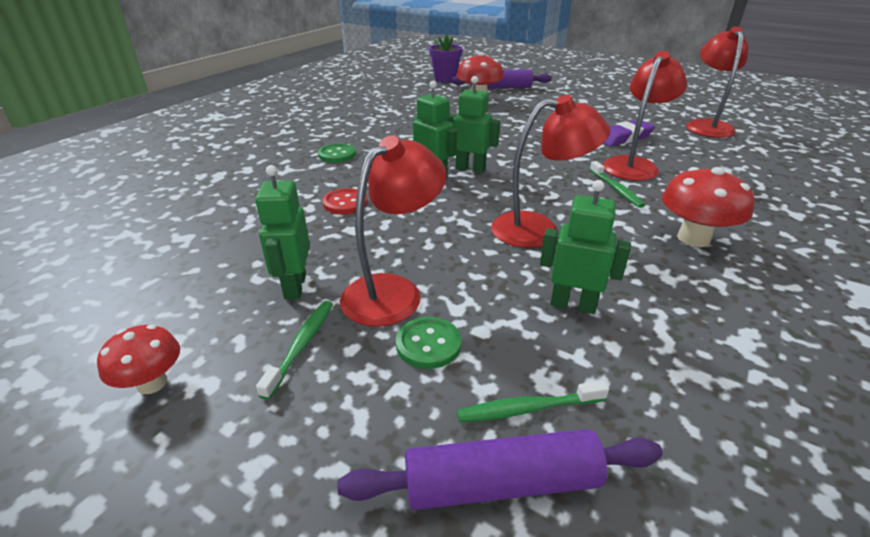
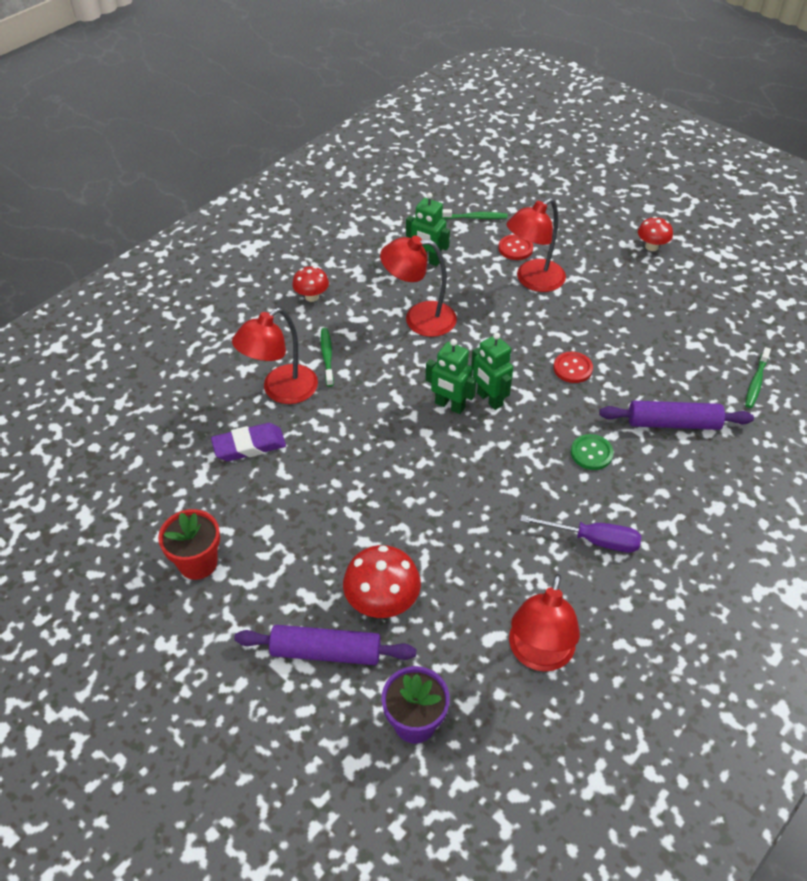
camera: 170 degrees left, 15 degrees up
(294, 286) = (595, 291): green robot -> none
(301, 346) = (583, 255): green toothbrush -> green toothbrush (756, 382)
(344, 123) = (593, 540): none -> purple screwdriver
(428, 344) = (515, 248): green button -> red button
(501, 484) = (494, 197): purple rolling pin -> purple rolling pin (673, 423)
(600, 101) = (198, 563): none -> red flower pot
(693, 238) = (312, 296): red mushroom -> red mushroom, size x0.62
(706, 126) = (122, 462): red lamp -> red lamp (538, 655)

